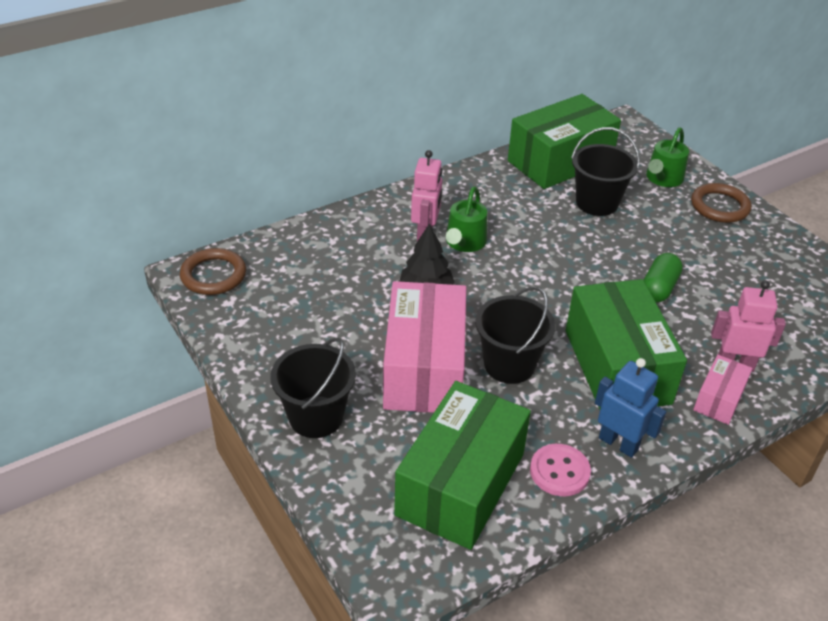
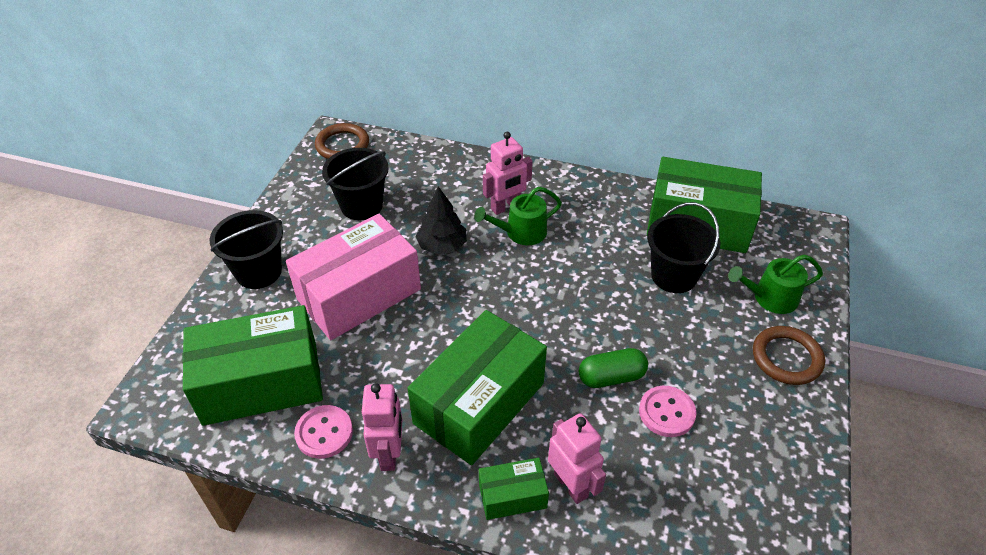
camera: 50 degrees right, 5 degrees up
(509, 365) = (411, 337): black bucket -> black bucket (361, 206)
(618, 443) = (389, 453): blue robot -> pink robot
(714, 283) = (666, 412): none -> pink button
(719, 399) = (512, 496): pink box -> green box

